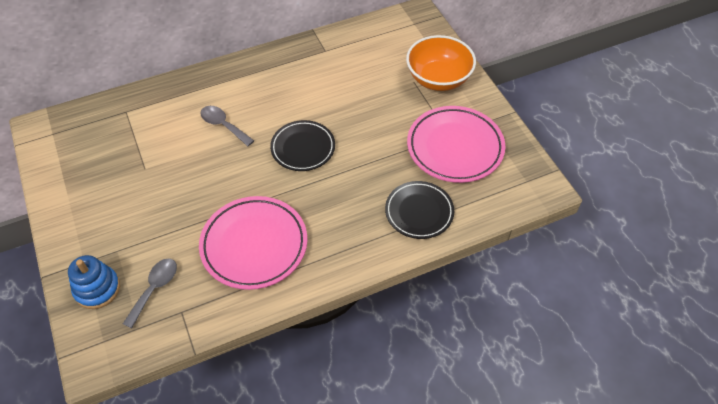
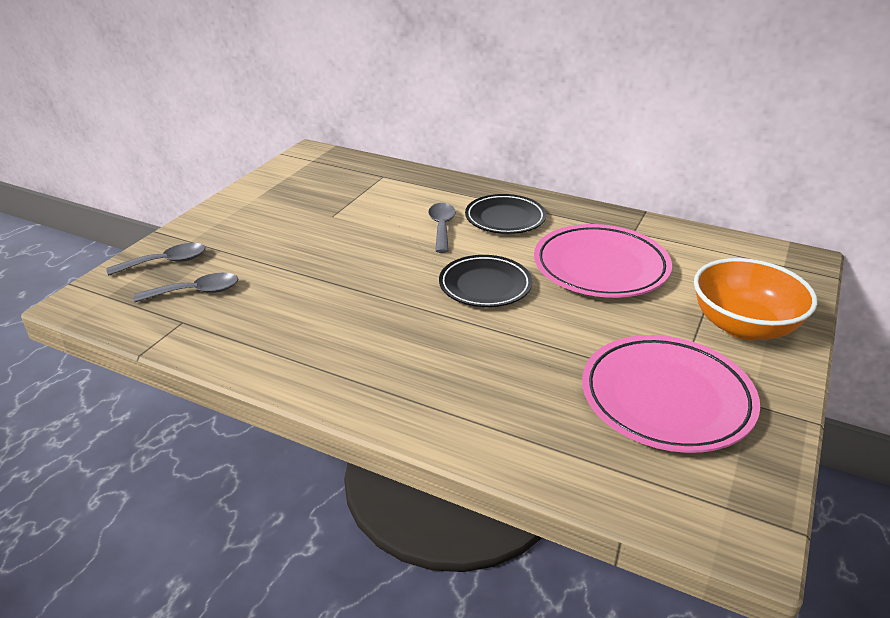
camera: 50 degrees right, 20 degrees down
(97, 289) = (166, 262): blue stacking toy -> grey spoon
(254, 245) = (316, 322): pink plate -> pink plate (600, 267)
(419, 212) = (520, 423): black plate -> black plate (505, 219)

